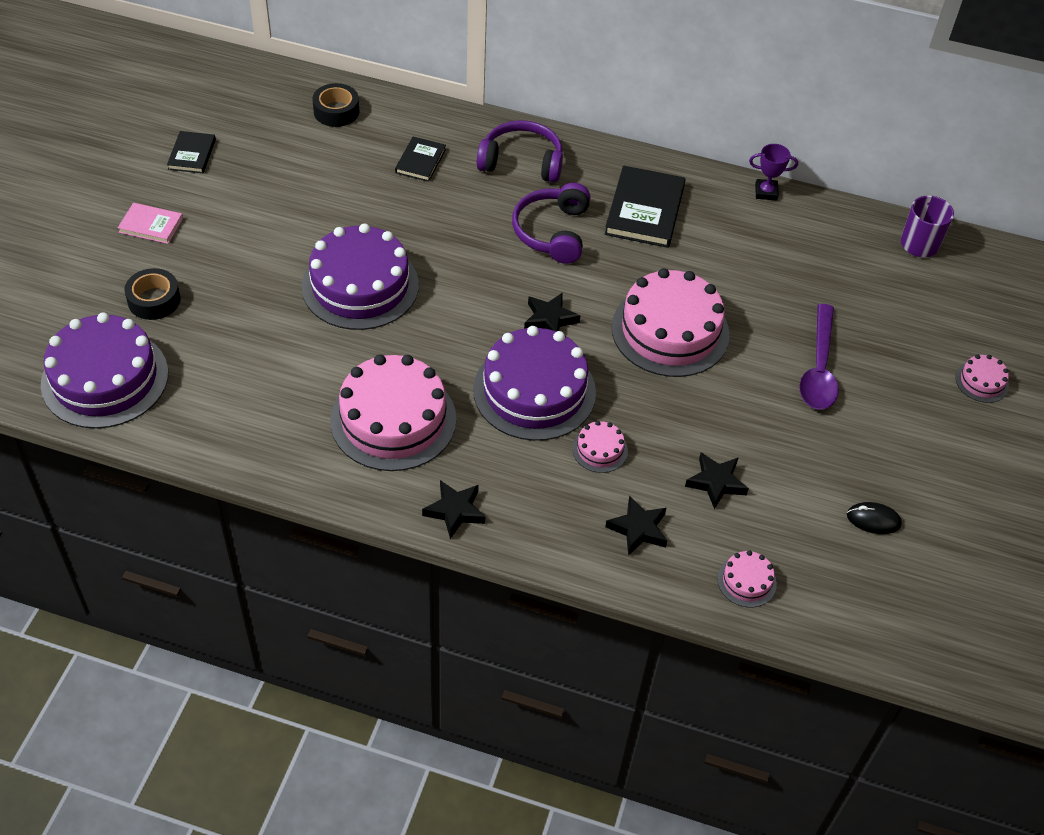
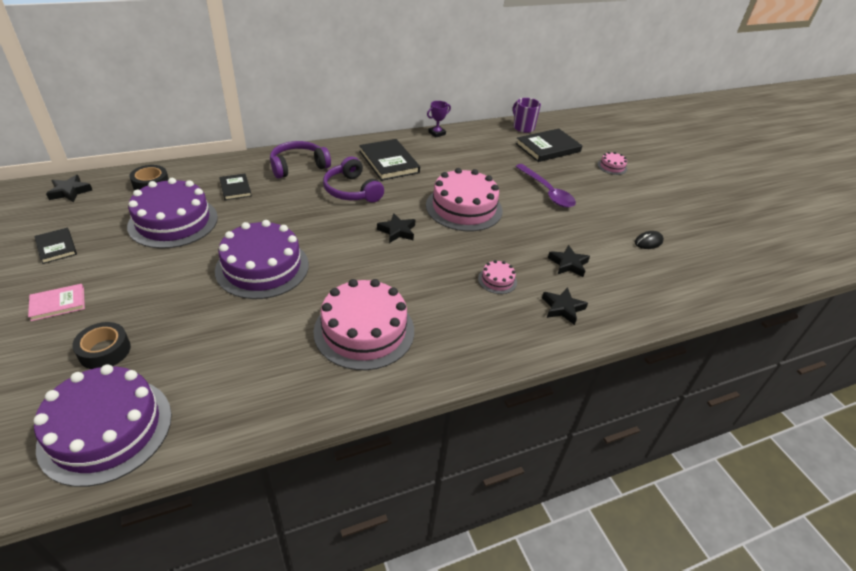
camera: 40 degrees left, 10 degrees down
(455, 511) = (459, 360): black star -> black star (70, 192)
(534, 391) = (429, 270): purple cake -> purple cake (173, 221)
(746, 581) = (638, 302): pink cake -> none
(915, 298) = (548, 148): none -> black book

